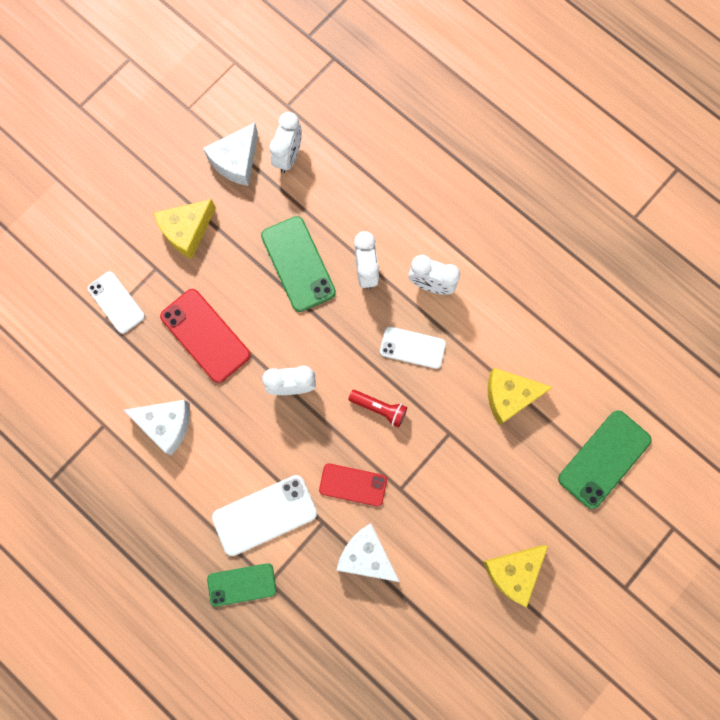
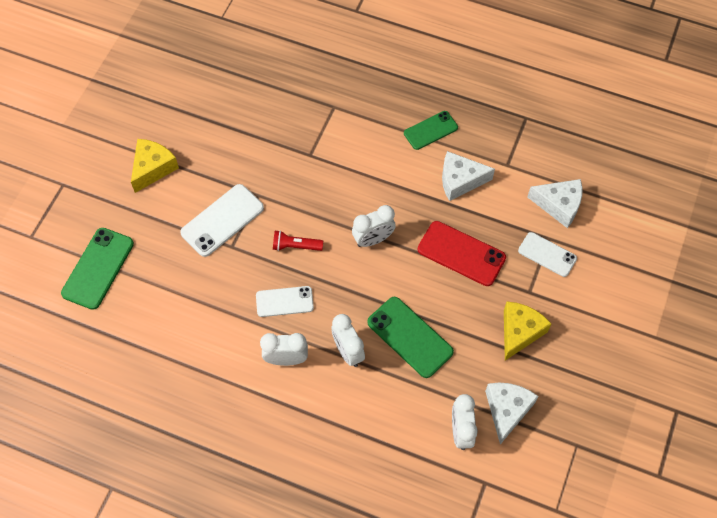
camera: 160 degrees right, 15 degrees down
(242, 584) = (353, 99): green phone -> green phone (430, 130)
(264, 515) = (356, 146): white phone -> white phone (222, 220)
(353, 485) = (296, 186): red phone -> none
(366, 555) = (269, 144): white cheese -> white cheese (559, 205)
(509, 396) = (190, 290): yellow cheese -> none

